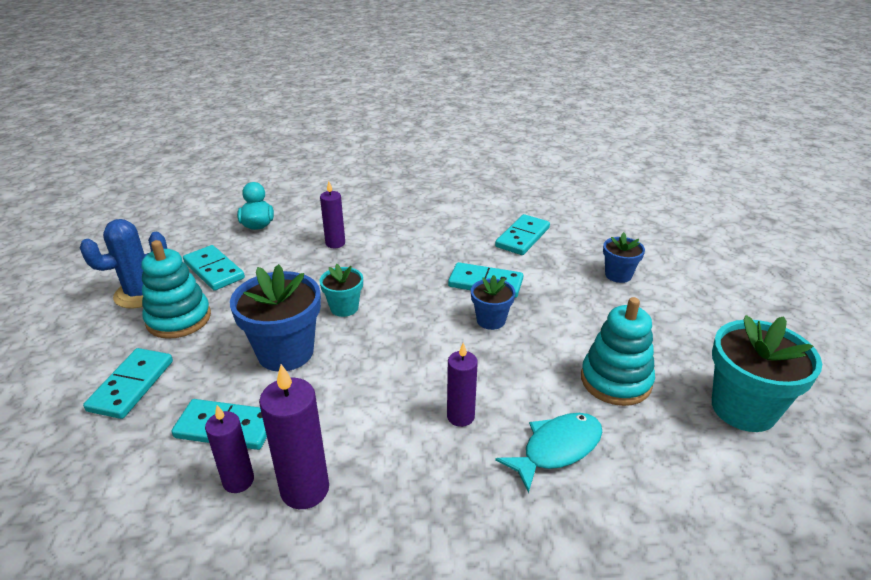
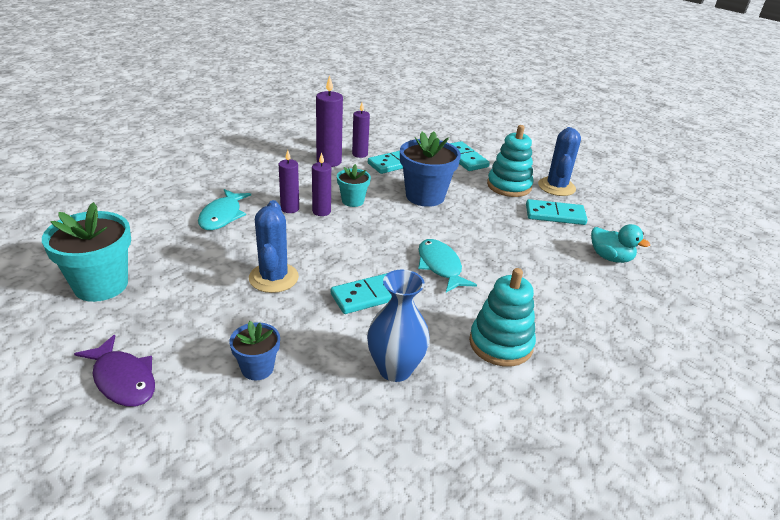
camera: 135 degrees right, 0 degrees up
(335, 243) = (530, 272): purple candle -> purple candle (321, 211)
(344, 308) = (437, 230): turquoise flower pot -> turquoise flower pot (353, 201)
(396, 278) = (440, 266): none -> turquoise fish
(491, 320) = (331, 267): blue flower pot -> none
(522, 237) = (395, 369): turquoise domino -> blue vase
(555, 335) = (273, 278): none -> blue cactus
(615, 380) = (206, 265): turquoise stacking toy -> turquoise stacking toy (500, 344)
(726, 309) = (123, 379): none -> purple fish

